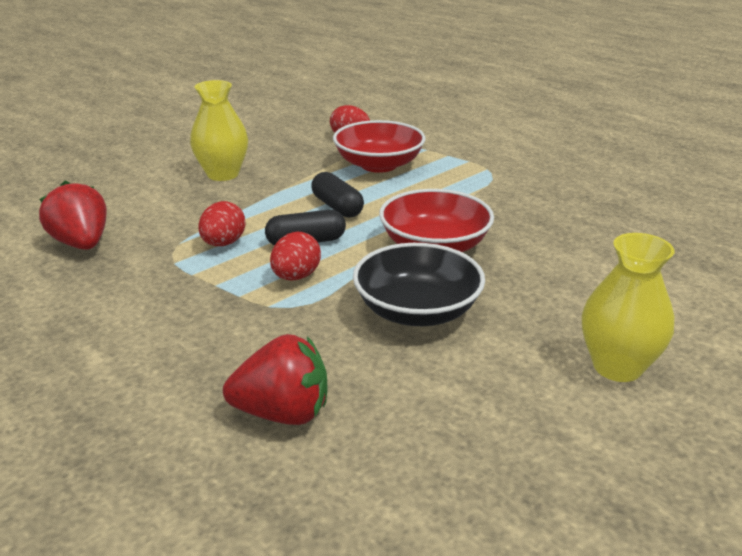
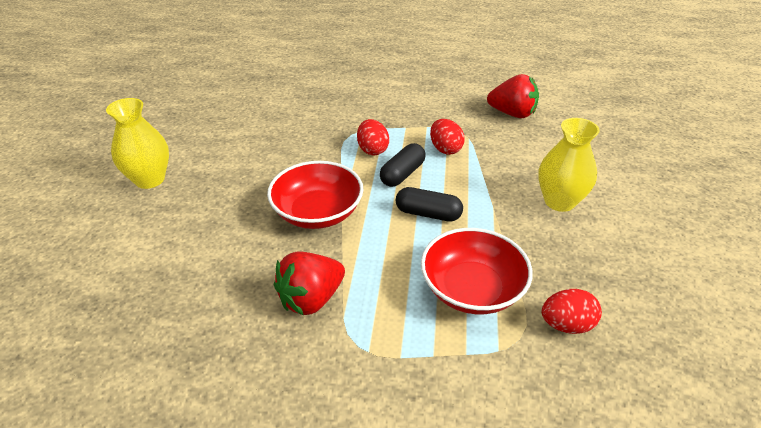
camera: 140 degrees right, 10 degrees up
(283, 413) = (293, 98): red strawberry -> red strawberry (311, 299)
(417, 311) = (282, 161): black bowl -> none

